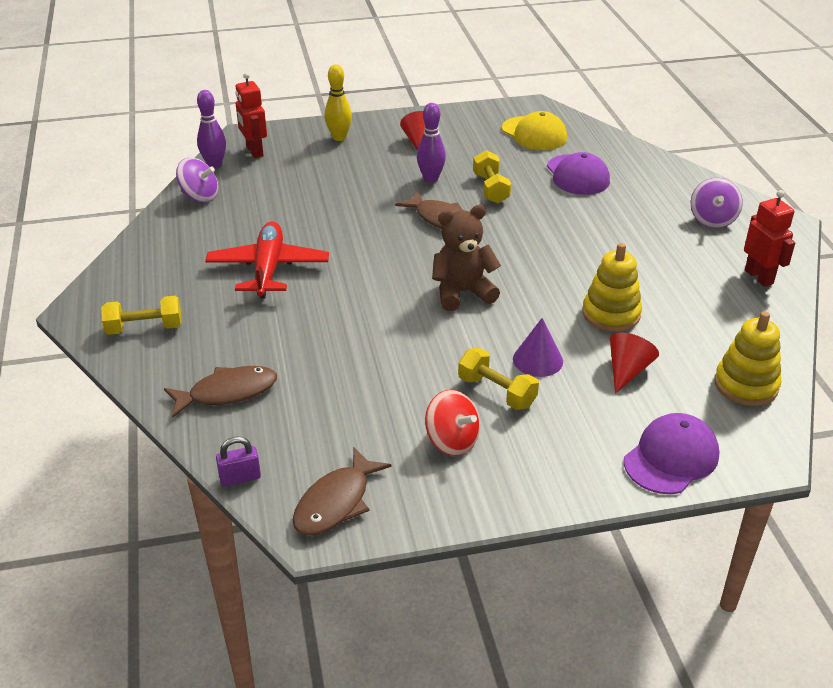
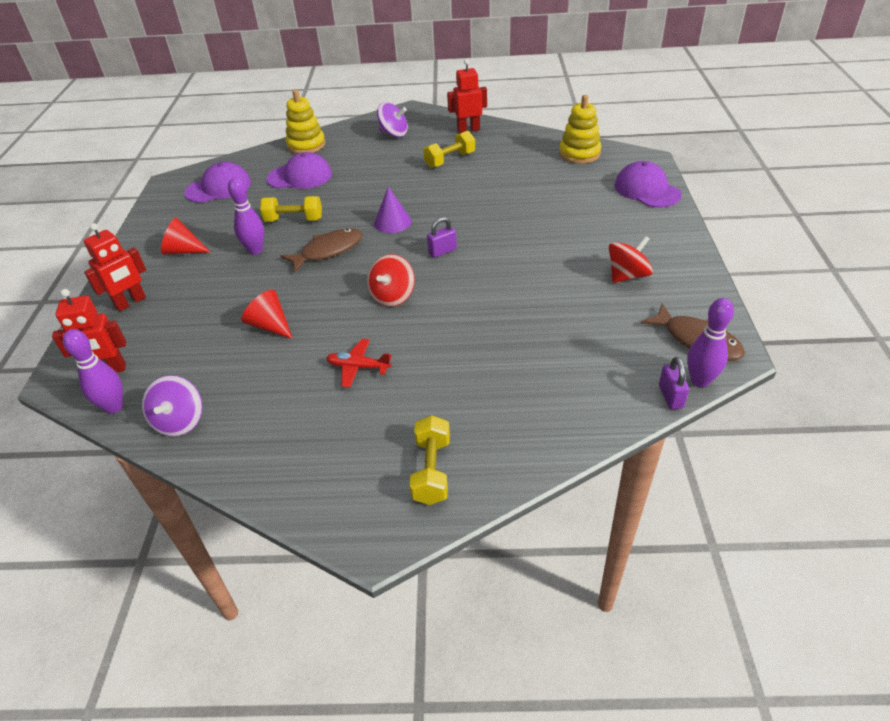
camera: 75 degrees left, 5 degrees up
(200, 196) = (180, 421): purple spinning top -> purple spinning top turned 150 degrees clockwise
(227, 392) = (553, 403): brown fish -> none
(266, 502) = (700, 381): none -> purple bowling pin
(268, 269) = (358, 367): red plane -> red plane, size x0.53
(339, 137) = (130, 302): yellow bowling pin -> red robot
(375, 272) = (393, 296): none -> red spinning top
(462, 292) = (442, 251): brown teddy bear -> purple padlock
(496, 392) = (573, 249): yellow dumbbell -> yellow dumbbell (450, 160)
(534, 134) = (219, 188): yellow cap -> purple cap
(538, 360) = (538, 226): purple cone -> purple cone (392, 222)
(611, 314) = (492, 189): yellow stacking toy -> yellow stacking toy (306, 145)
(627, 370) = (558, 192): red cone -> red cone (270, 325)

